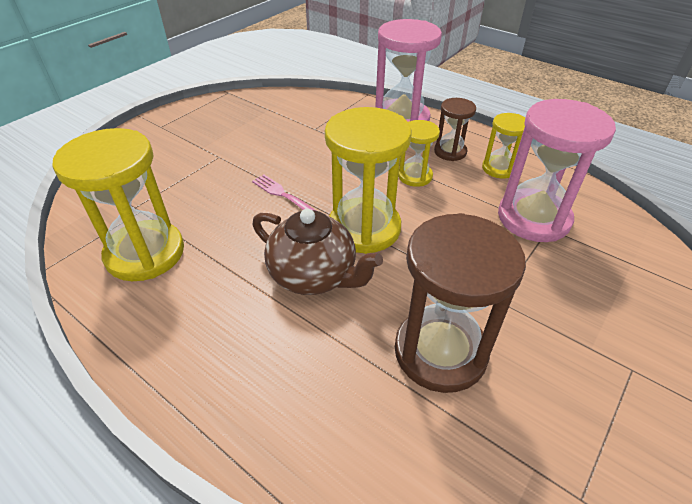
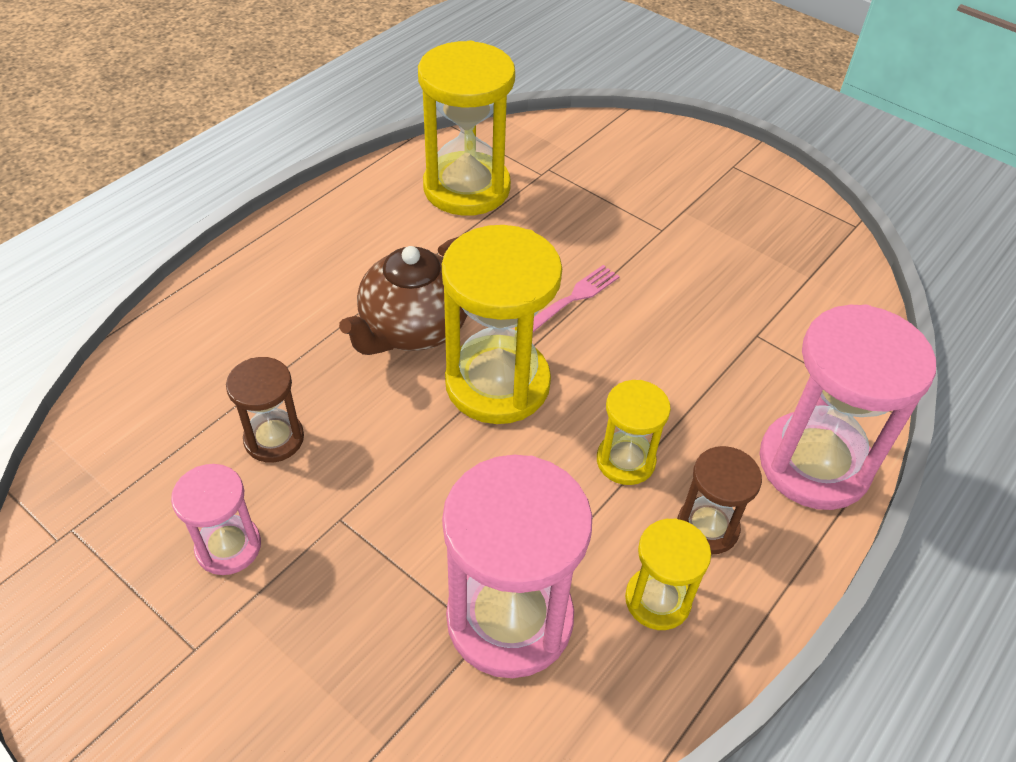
camera: 90 degrees right, 5 degrees up
(440, 351) = (274, 439): brown hourglass -> brown hourglass, size x0.53
(546, 364) = (228, 547): none -> pink hourglass

